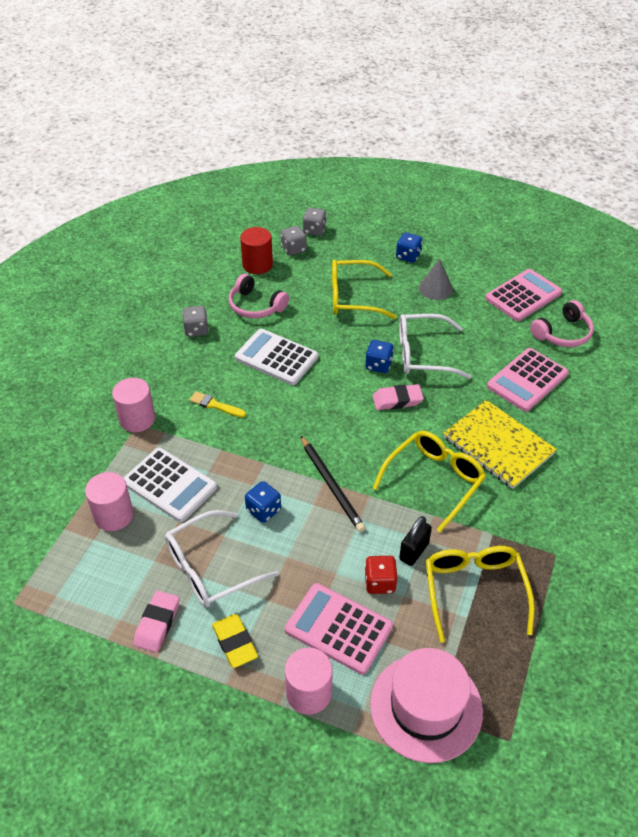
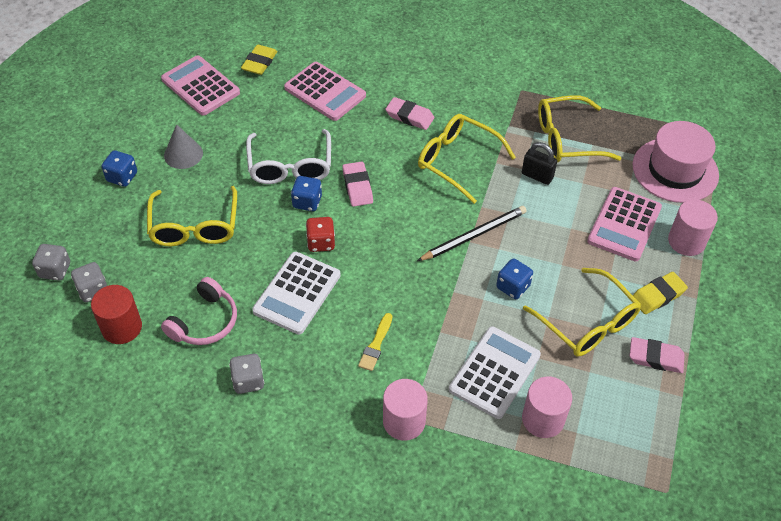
camera: 95 degrees left, 5 degrees up
(211, 568) = (587, 323): white glasses -> yellow glasses
(380, 582) = (573, 198): red dice -> red dice (321, 242)
(498, 445) = (409, 116): yellow notebook -> pink eraser
(563, 334) = (259, 63): pink headphones -> yellow eraser

